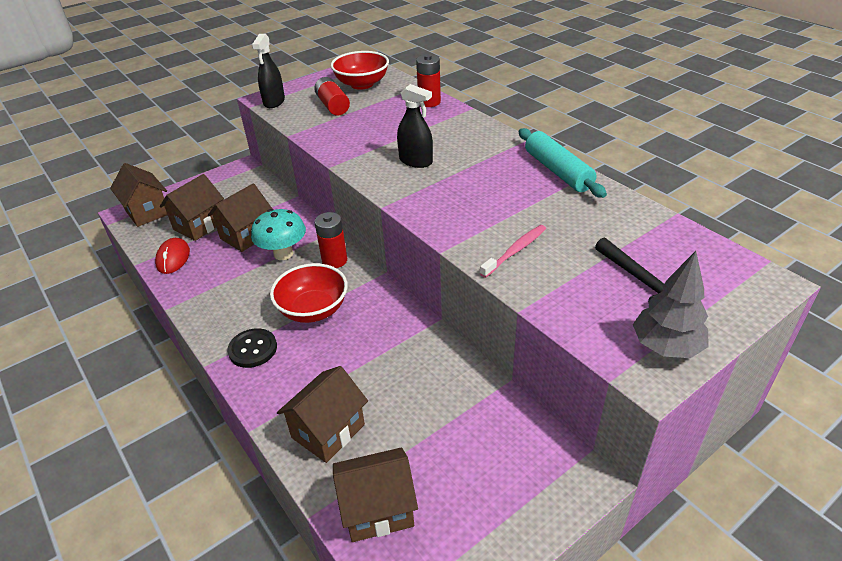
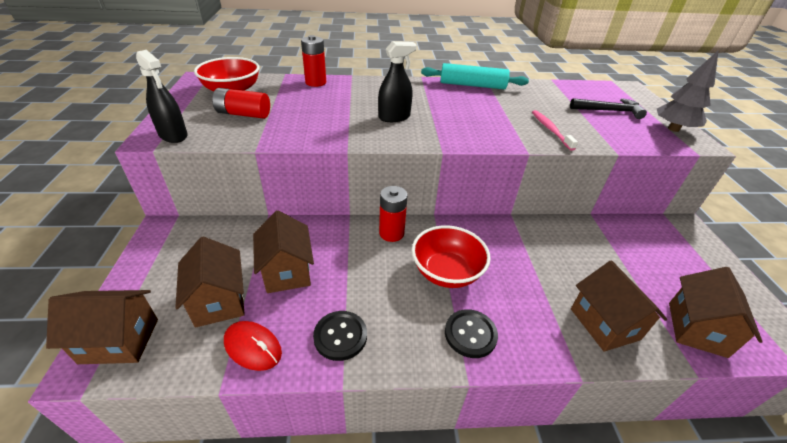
camera: 60 degrees left, 0 degrees up
(206, 288) = (340, 336): none -> black button
(283, 254) = (347, 258): turquoise mushroom -> none

